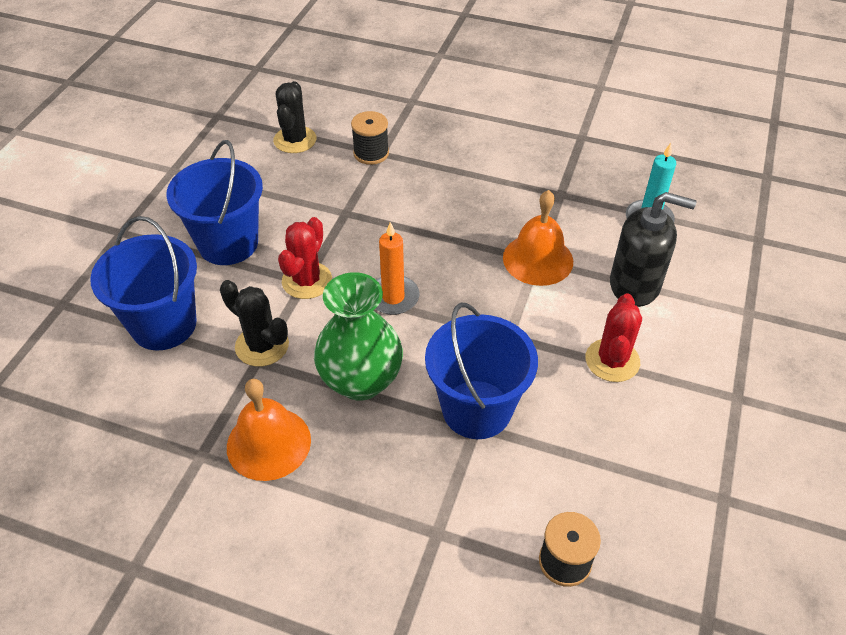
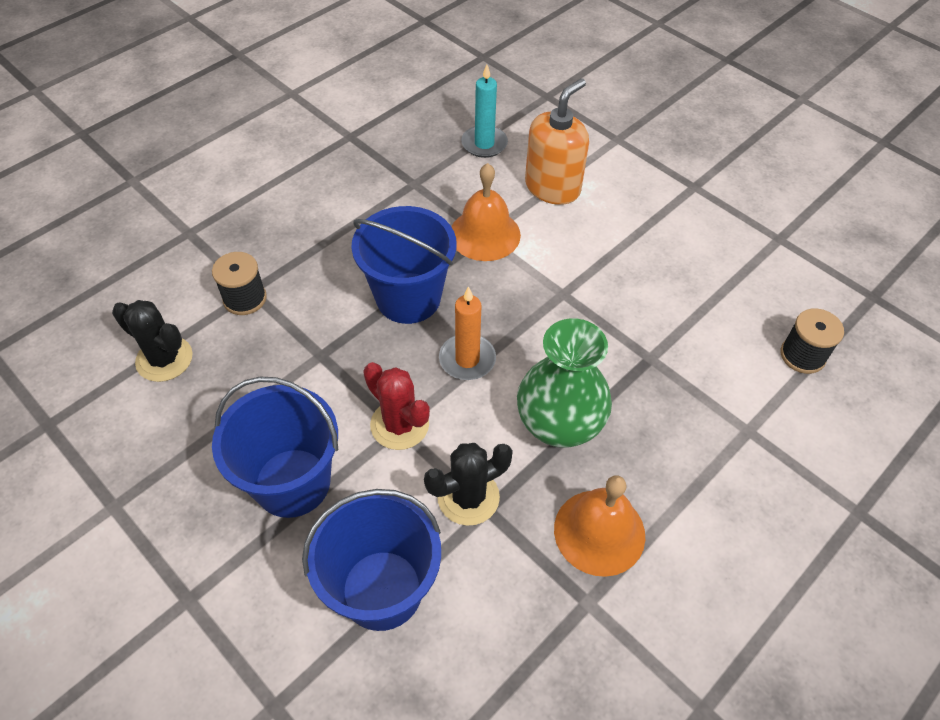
camera: 65 degrees left, 5 degrees up
(476, 409) = (633, 350): blue bucket -> blue bucket (408, 298)
(612, 360) = (624, 239): red cactus -> none
(635, 285) = (552, 187): black soap dispenser -> orange soap dispenser

